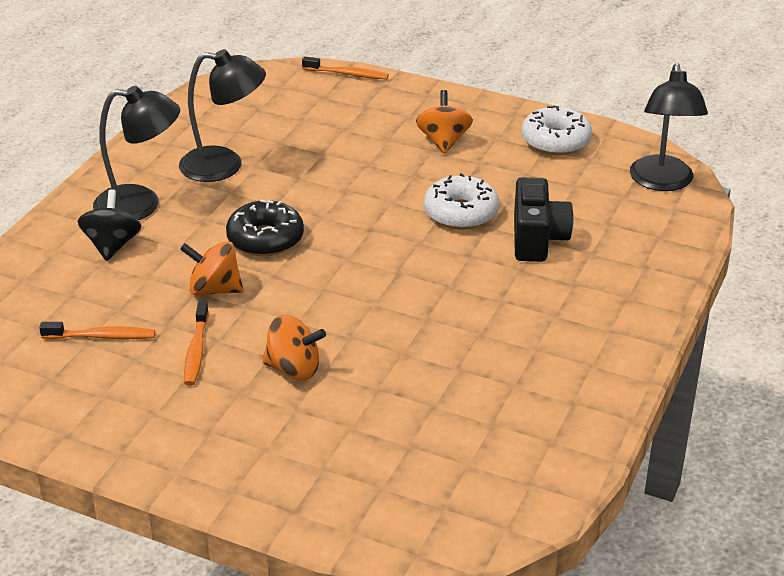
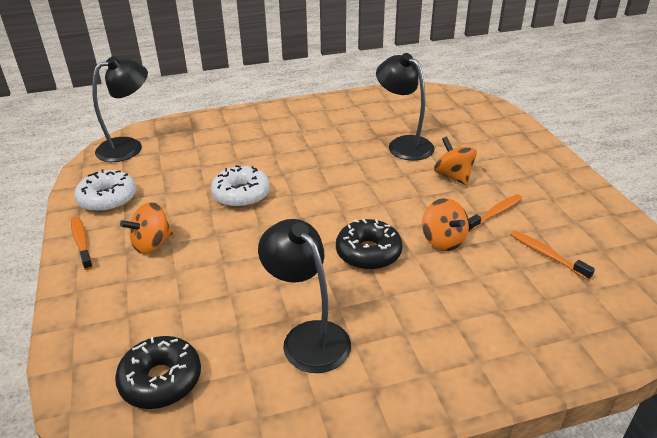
camera: 130 degrees left, 0 degrees up
(112, 245) = (477, 321): black spinning top -> none
(141, 205) = (417, 345): black lamp -> black lamp (403, 144)
(279, 100) = (161, 380): none -> black donut
(348, 74) = (67, 364): orange toothbrush -> orange toothbrush (81, 242)
(537, 239) = (238, 160): black camera -> none

